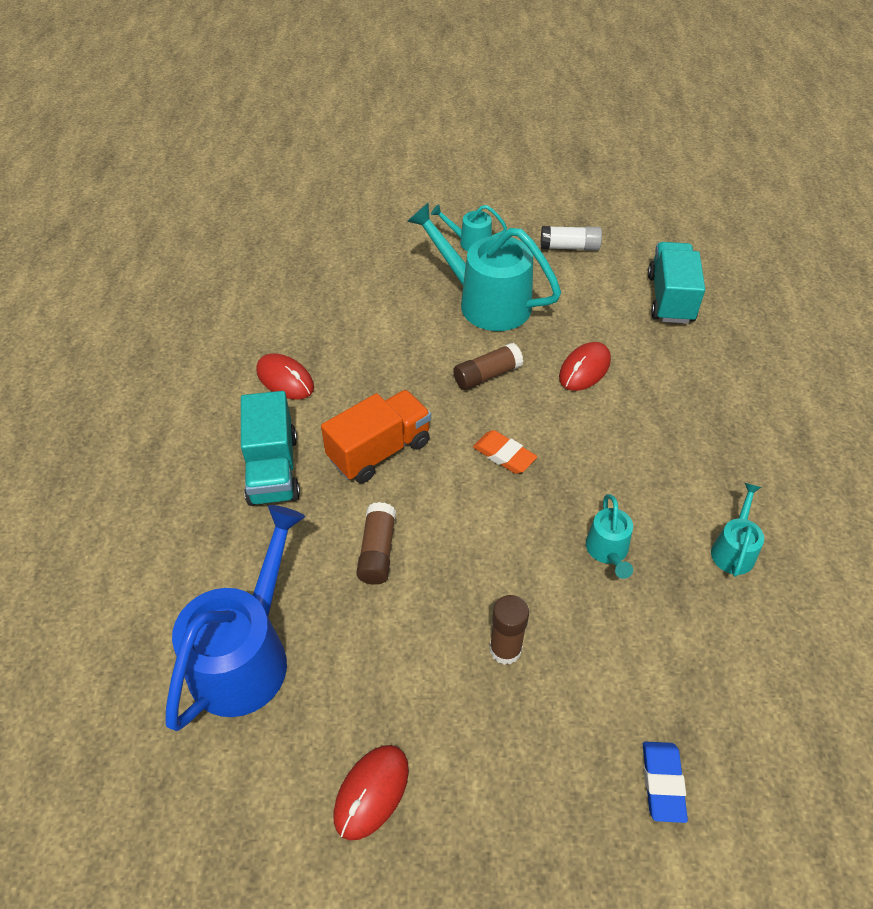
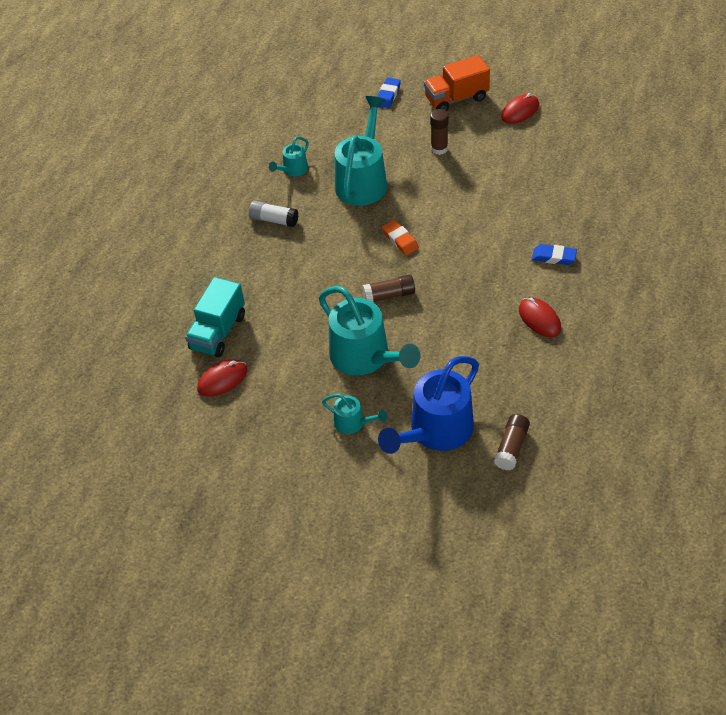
camera: 160 degrees left, 0 degrees up
(246, 653) = (576, 168): blue watering can -> blue watering can (435, 432)
(273, 469) = (554, 257): turquoise truck -> blue eraser
(377, 551) = (495, 201): brown glue stick -> brown glue stick (511, 447)
(379, 451) = (481, 256): orange truck -> orange truck (456, 98)
(569, 247) = (268, 399): white glue stick -> white glue stick (274, 220)
(584, 369) = (317, 287): red mouse -> red mouse (222, 380)
(608, 551) = (363, 180): turquoise watering can -> turquoise watering can, size x2.07

